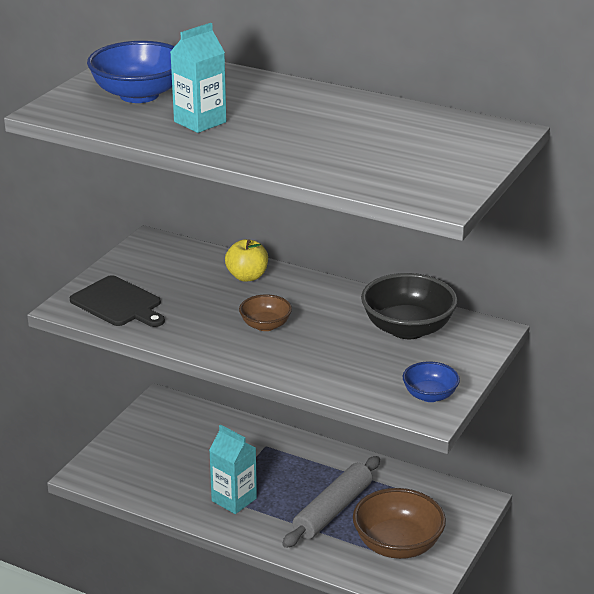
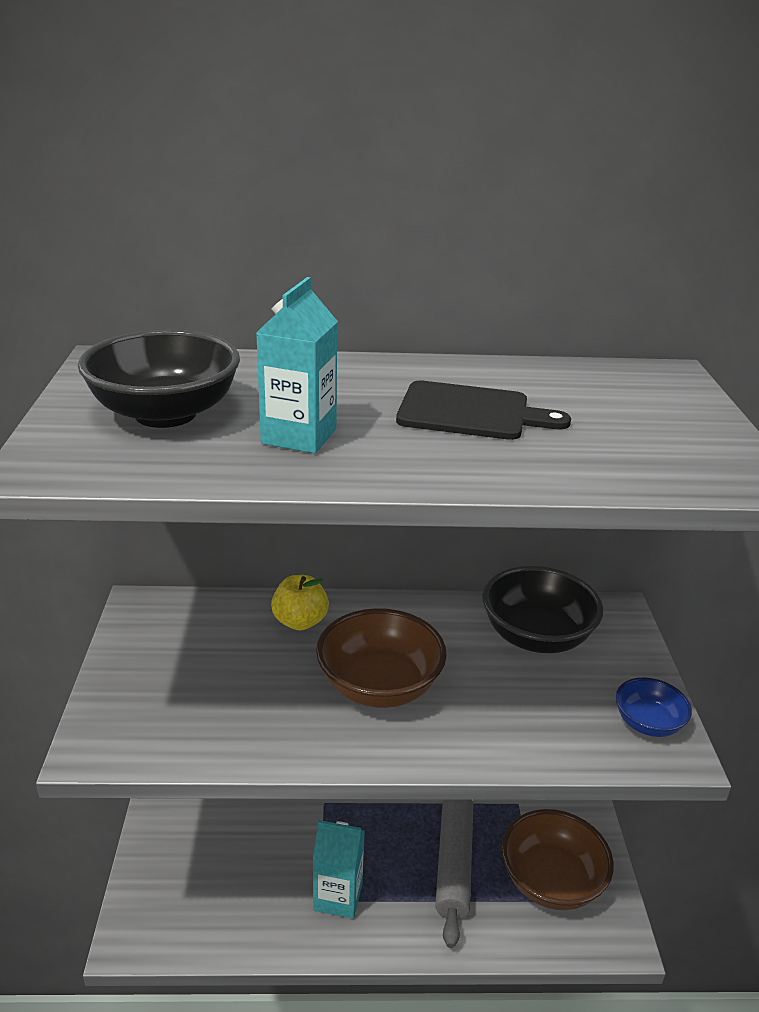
camera: 30 degrees left, 0 degrees up
(118, 303) = (163, 716): black cutting board -> black cutting board (470, 412)
(139, 95) = (165, 414): blue bowl -> black bowl
(265, 325) = (379, 686): brown bowl -> brown bowl, size x1.80

